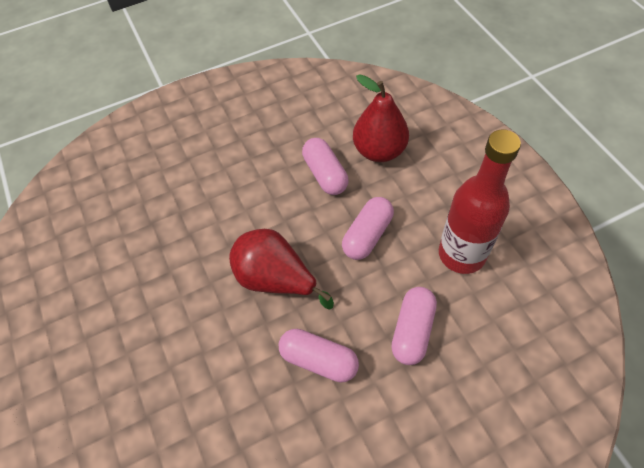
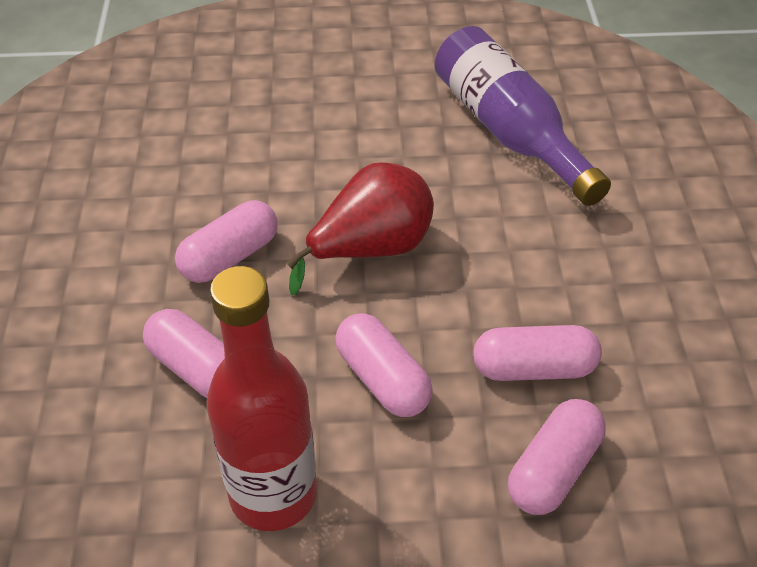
camera: 110 degrees right, 10 degrees down
(136, 242) = (509, 132): none -> purple bottle
(379, 151) = (554, 470): red pear -> pink capsule

